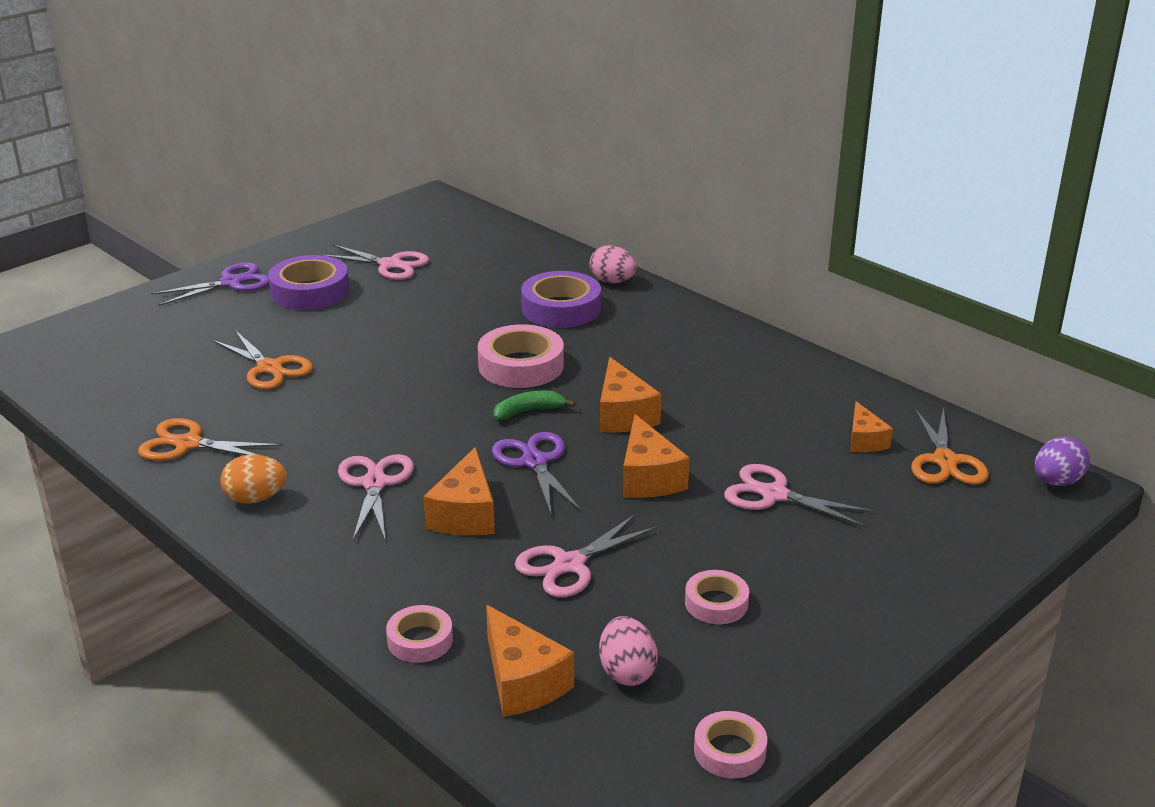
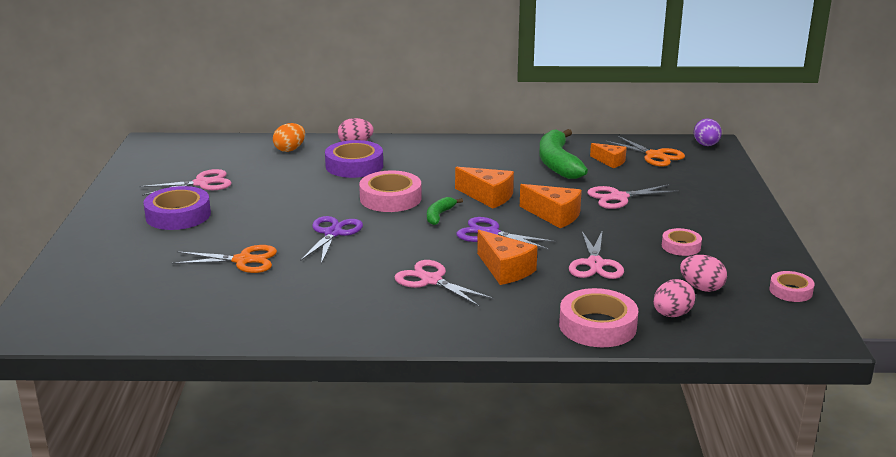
camera: 45 degrees left, 5 degrees down
(188, 444) = (279, 316): orange scissors -> none
(231, 283) = (109, 232): purple scissors -> purple scissors (333, 233)
(255, 498) = (381, 318): orange egg -> orange egg (290, 149)
(420, 640) = (597, 326): pink tape -> pink tape, size x1.74
(522, 681) = (672, 314): orange cheese -> pink egg
(791, 411) = (558, 163): none -> green banana

